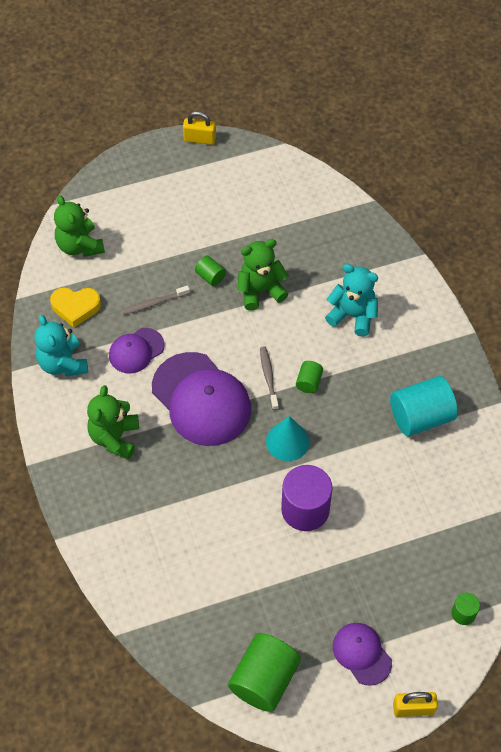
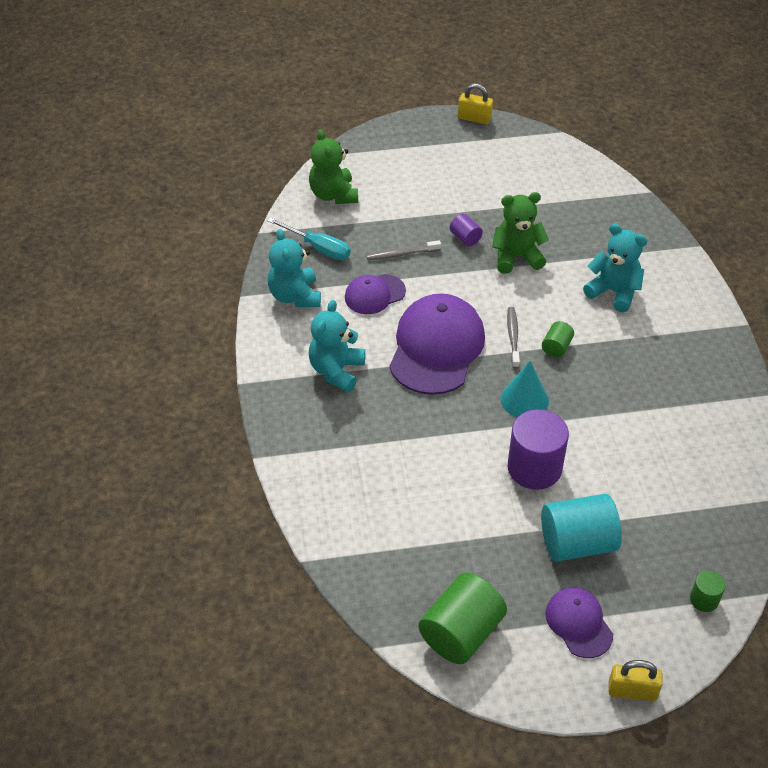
camera: 10 degrees right, 10 degrees down
(76, 307) = (318, 248): yellow heart -> turquoise screwdriver
(115, 437) = (336, 370): green teddy bear -> turquoise teddy bear
(201, 399) = (436, 348): purple cap -> purple cap turned 135 degrees counterclockwise
(210, 276) = (465, 238): green cylinder -> purple cylinder
(420, 417) = (677, 396): turquoise cylinder -> turquoise cylinder (577, 543)

